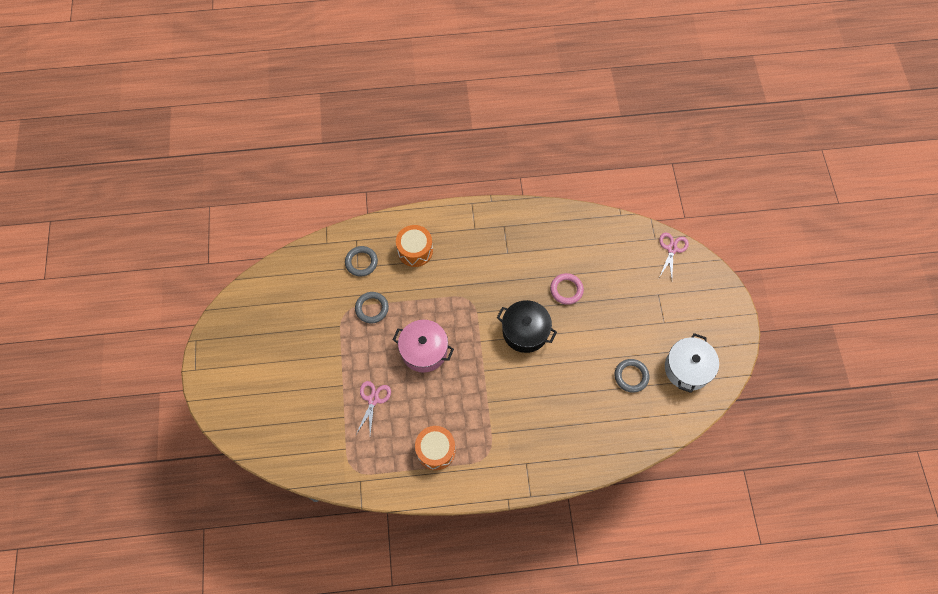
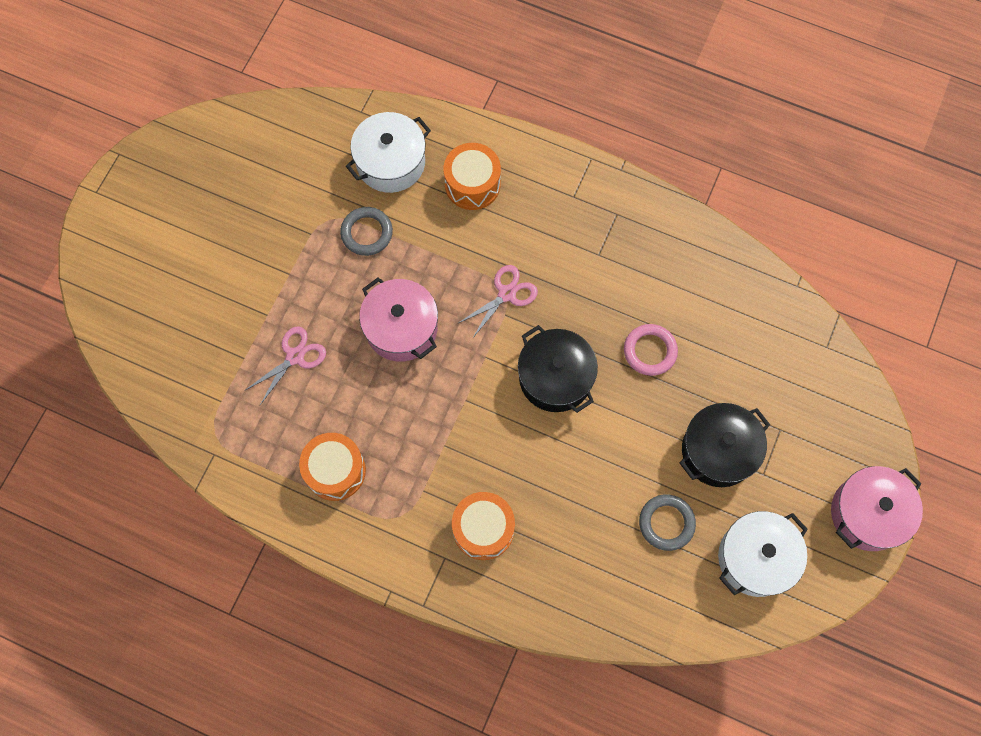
camera: 30 degrees right, 5 degrees up
(361, 262) = (391, 162): grey ring -> white pot
(537, 435) = (483, 529): none -> orange drum
(634, 323) = (718, 451): none -> black pot
(672, 249) = (843, 375): pink scissors -> pink scissors (507, 294)
(728, 313) = (868, 513): none -> pink pot

